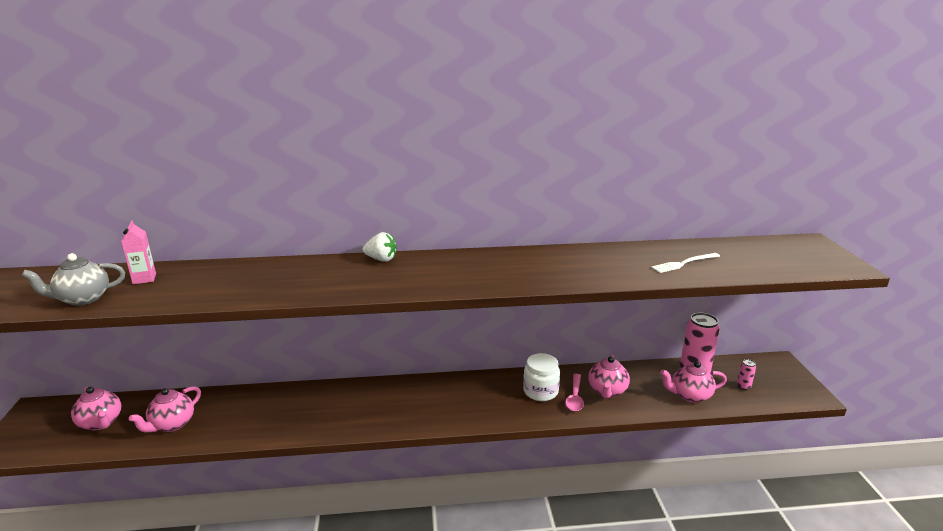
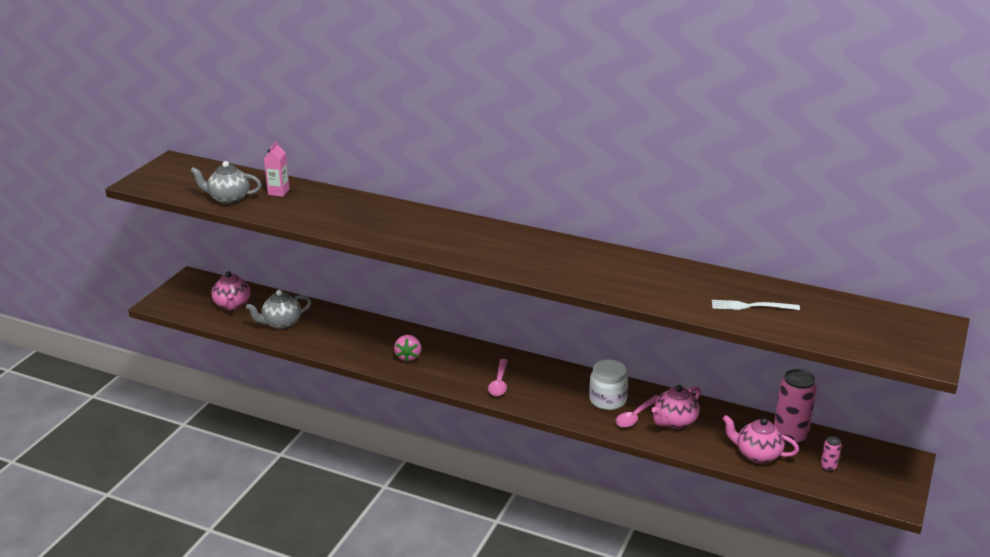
camera: 30 degrees right, 5 degrees up
(172, 424) = (281, 323): pink teapot -> grey teapot
(333, 414) = (408, 357): none -> pink strawberry
(381, 259) = (472, 224): white strawberry -> none
(438, 409) = (499, 383): none -> pink spoon

